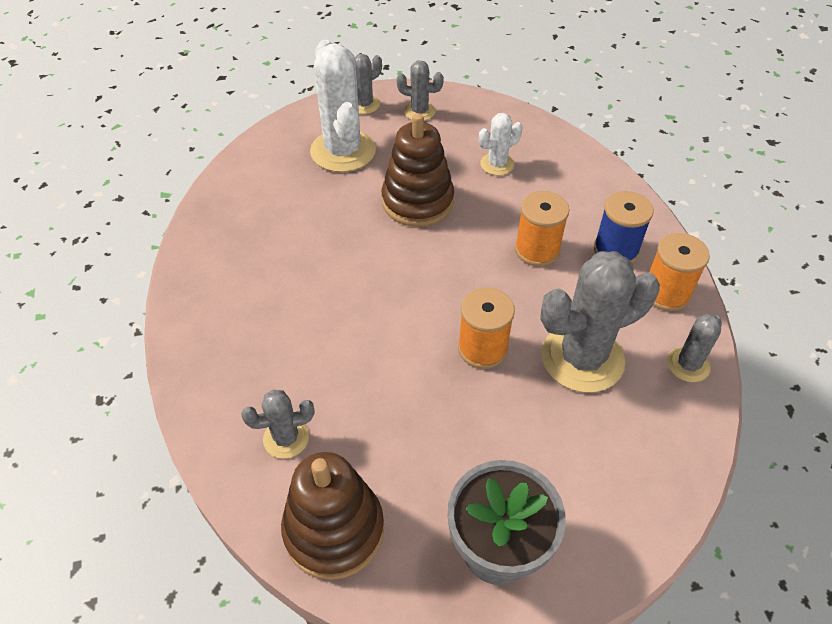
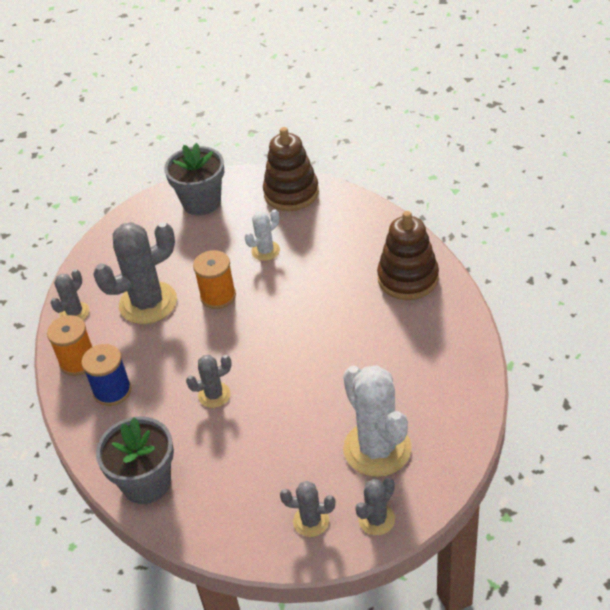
camera: 175 degrees right, 5 degrees down
(286, 438) = (334, 224): grey cactus -> grey cactus (214, 395)
(417, 201) = (288, 405): brown stacking toy -> brown stacking toy (408, 278)
(497, 164) = (218, 463): white cactus -> white cactus (265, 251)
(537, 250) = (179, 378): orange spool -> none
(568, 160) = (146, 483): none -> grey flower pot

